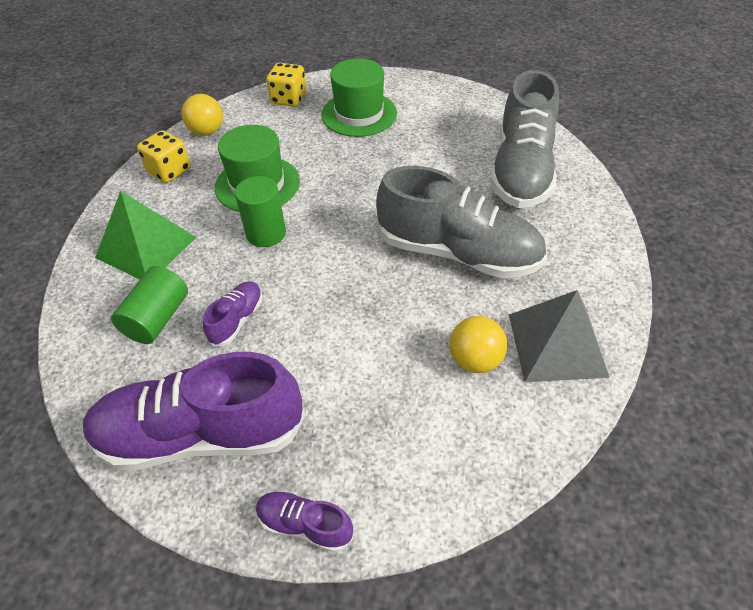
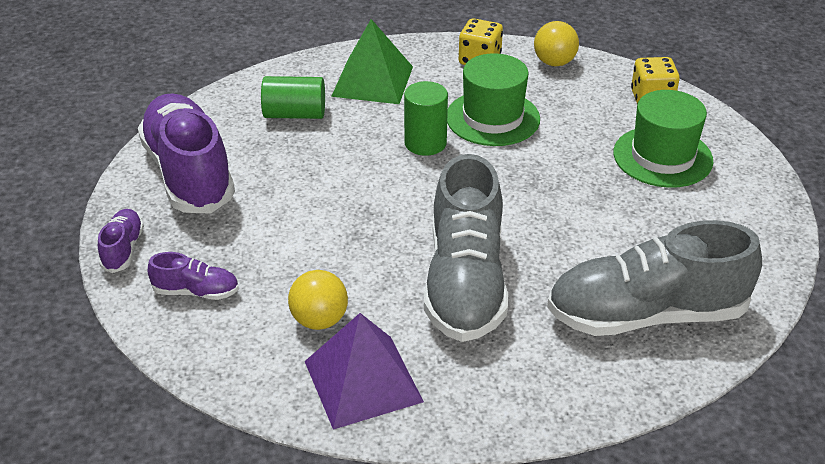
camera: 70 degrees right, 10 degrees down
(237, 320) = (310, 157): purple shoe -> purple shoe (196, 292)
(557, 345) = (362, 381): grey pyramid -> purple pyramid

